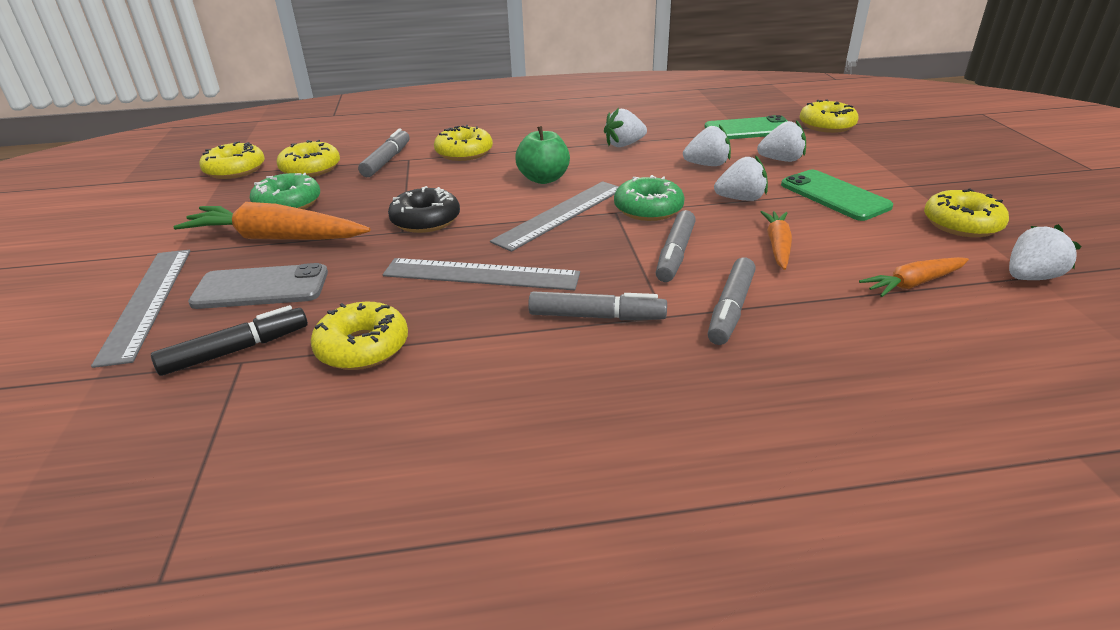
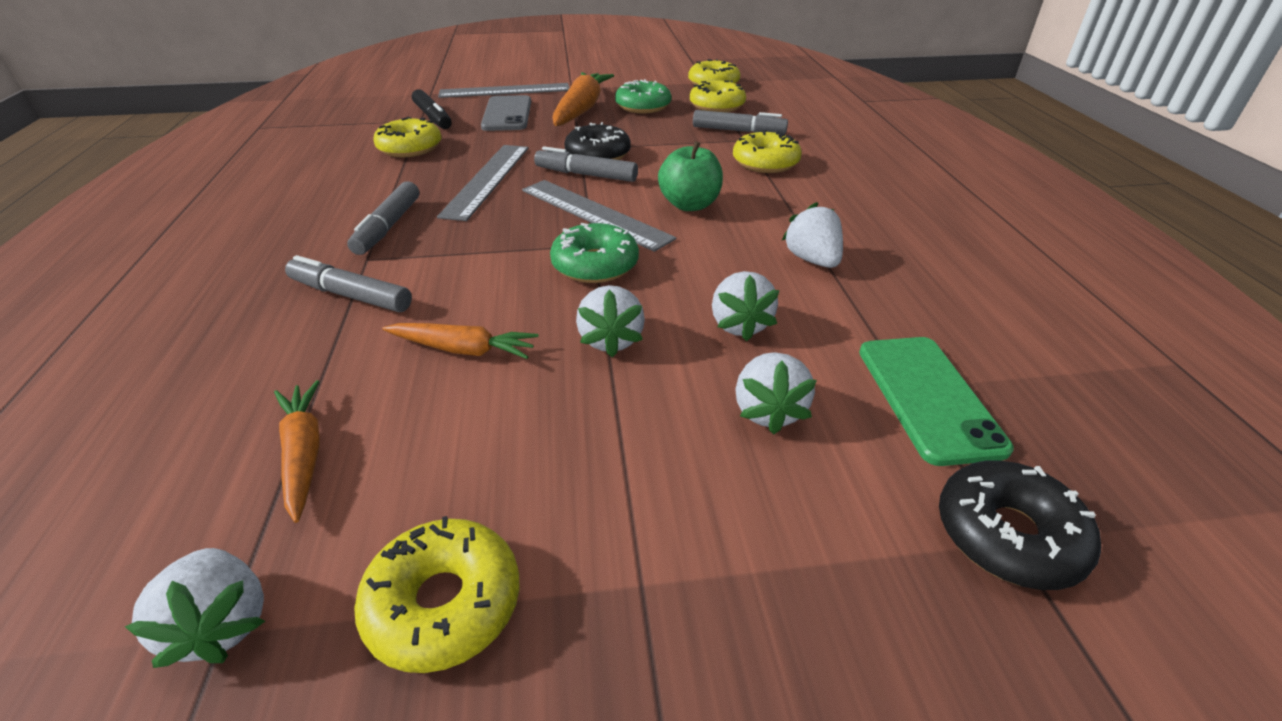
camera: 90 degrees right, 5 degrees up
(675, 254) = (477, 273): grey marker -> grey marker (586, 174)
(826, 125) = (1008, 535): yellow donut -> black donut
(834, 196) = (606, 445): green phone -> none

